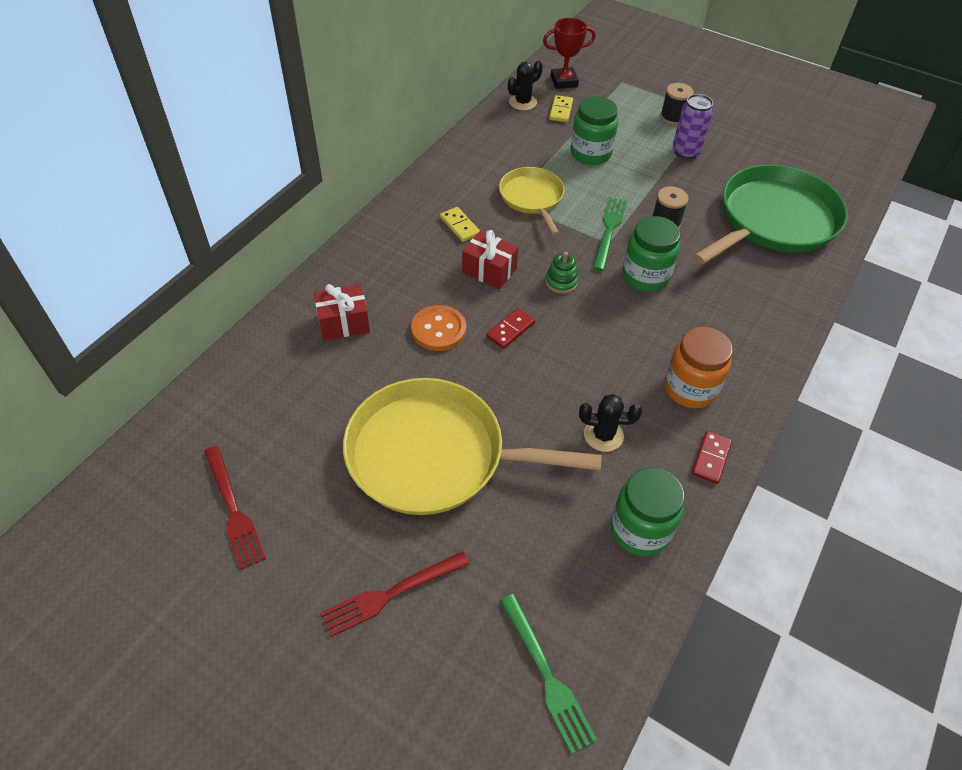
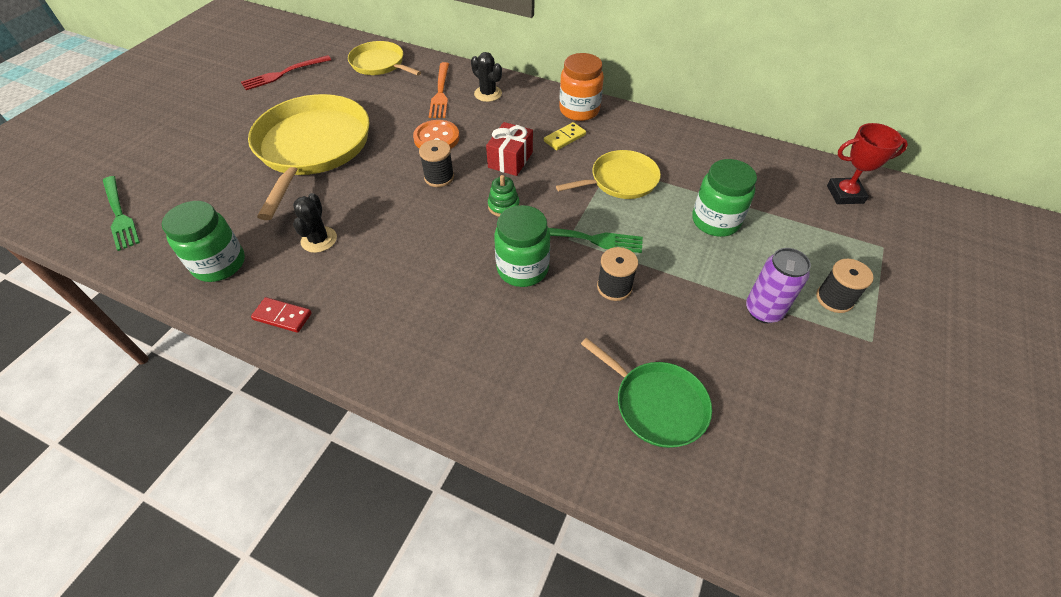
camera: 85 degrees right, 0 degrees up
(250, 387) = (380, 64): none -> yellow pan
(343, 323) = (440, 92): red gift -> orange fork
(391, 594) = (205, 140): red fork -> none
(510, 330) = (439, 177): red domino -> black spool
(523, 102) = (781, 164): black cactus -> black cactus (488, 94)
(546, 676) = (119, 215): green fork -> green fork turned 90 degrees counterclockwise
(561, 110) = (784, 194): yellow domino -> none
(564, 81) = (845, 194): red trophy -> red trophy turned 75 degrees counterclockwise
(690, 389) = (368, 303): orange jar -> orange jar (579, 110)
(773, 220) = (656, 404): green pan -> green pan, size x0.55

